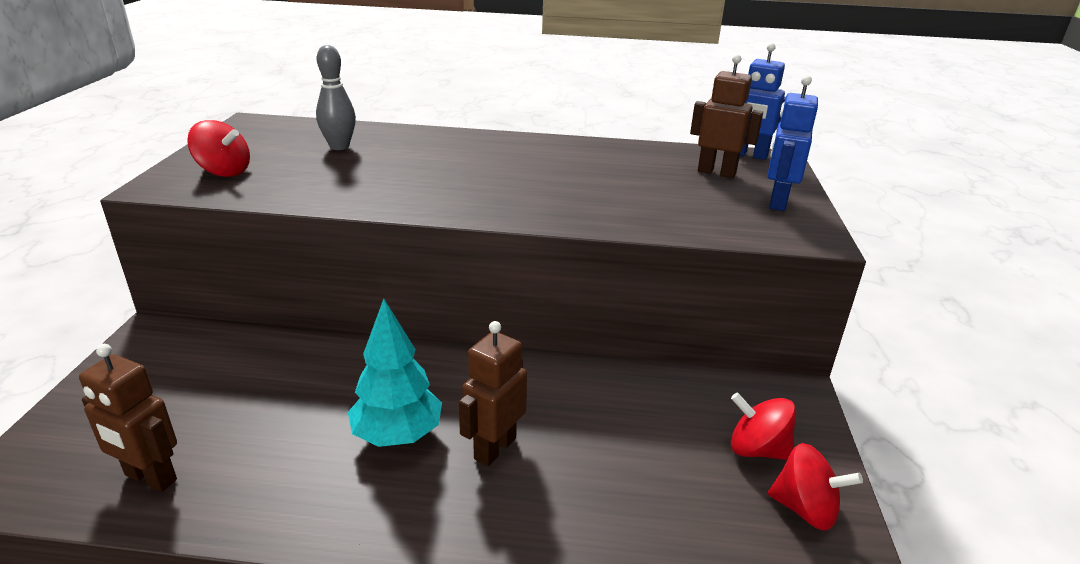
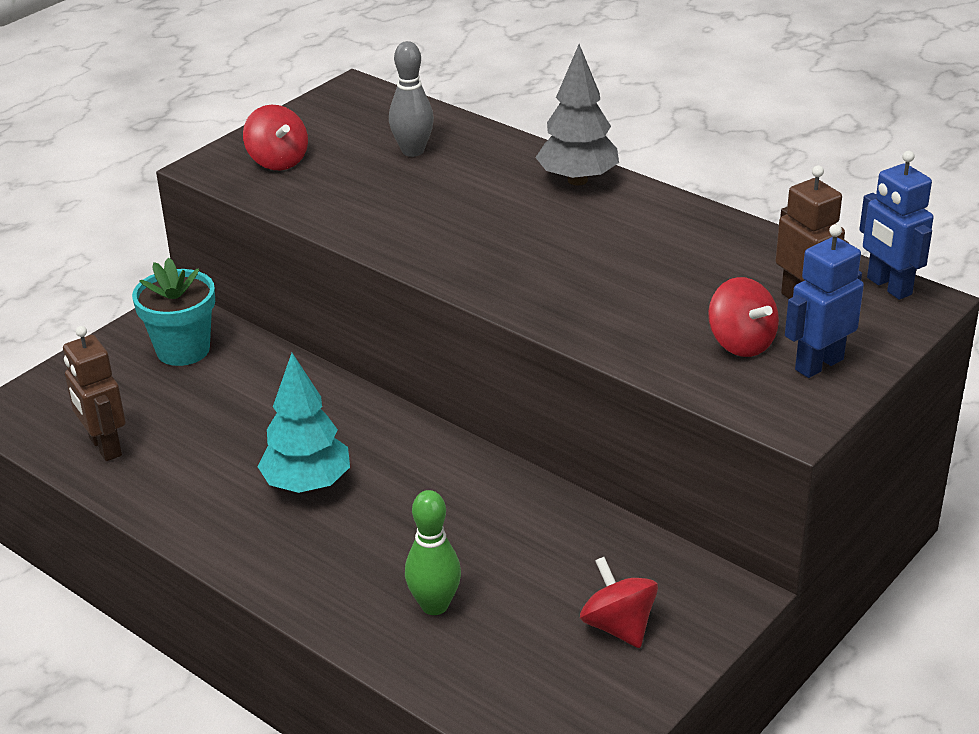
camera: 35 degrees right, 5 degrees up
(182, 361) = (183, 350): none -> turquoise flower pot
(484, 141) = (577, 180): none -> grey tree
(494, 448) = (378, 527): brown robot -> none
(607, 497) = (434, 605): none -> green bowling pin
(805, 509) = (601, 689): red spinning top -> red spinning top (741, 343)

